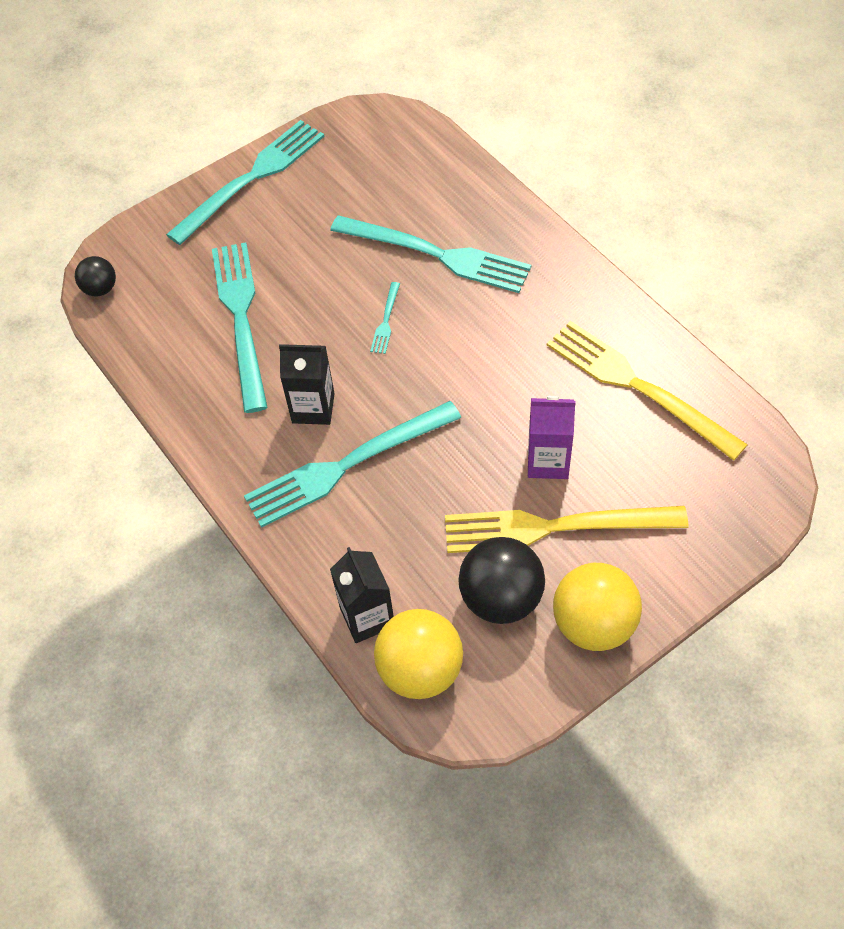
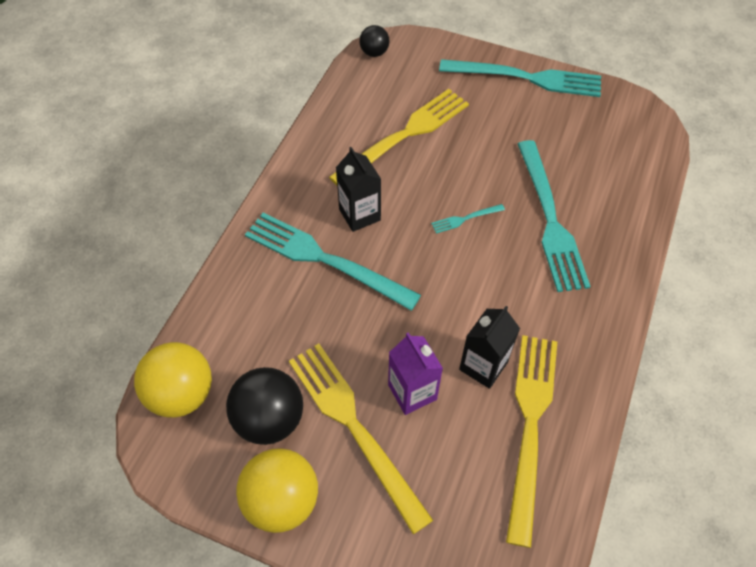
camera: 55 degrees right, 0 degrees up
(241, 318) = (405, 135): turquoise fork -> yellow fork
(367, 617) = (208, 337): black carton -> black carton (483, 366)

